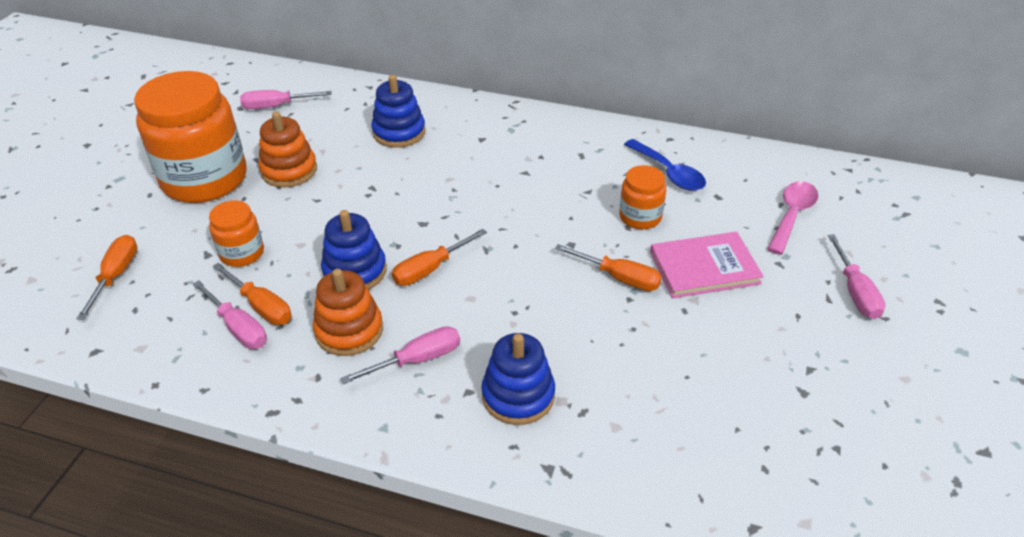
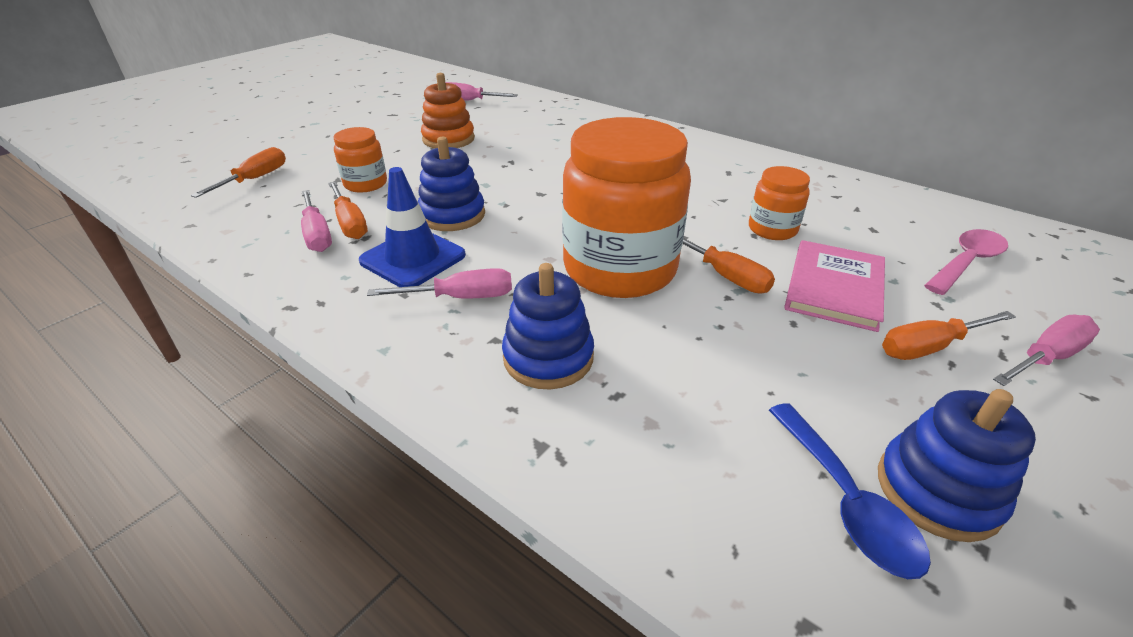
camera: 20 degrees right, 5 degrees down
(204, 179) = (377, 133): orange jar -> orange jar (619, 268)
(349, 330) = (413, 258): orange stacking toy -> blue traffic cone
(399, 132) = (560, 130): blue stacking toy -> blue stacking toy (937, 490)
(429, 269) = (523, 228): orange screwdriver -> orange screwdriver (928, 347)
(668, 173) = (820, 200): blue spoon -> blue spoon (845, 500)
(704, 268) = (834, 288): pink book -> pink book turned 75 degrees counterclockwise
(855, 292) = (1046, 357): pink screwdriver -> pink screwdriver turned 135 degrees counterclockwise

